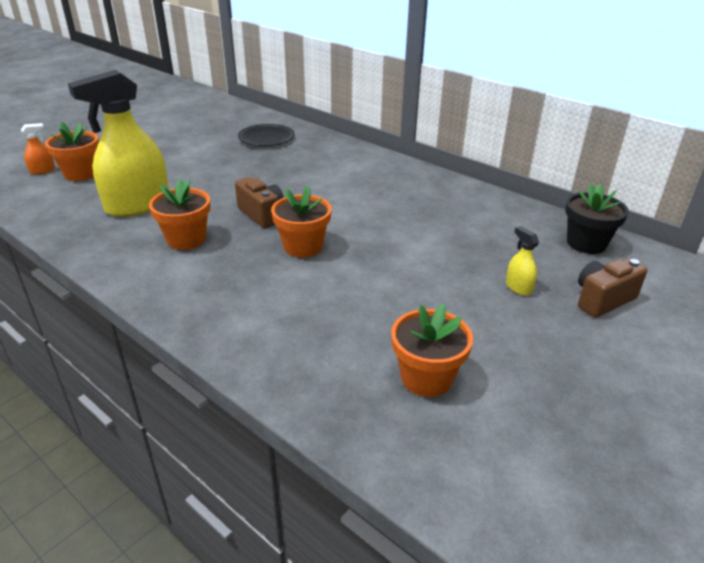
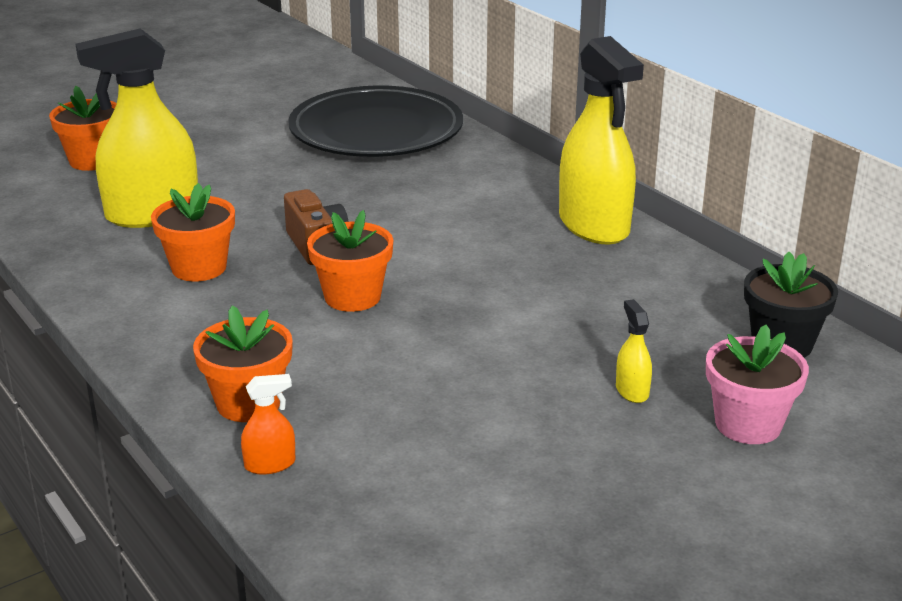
camera: 15 degrees right, 5 degrees down
(42, 171) = (44, 151): orange spray bottle -> orange spray bottle (270, 464)
(266, 138) = (376, 131): black plate -> black plate, size x1.98
(426, 378) = (431, 482): orange flower pot -> orange flower pot (248, 403)
(431, 182) = (594, 225): none -> yellow spray bottle
(602, 300) = (748, 424): brown camera -> pink flower pot

